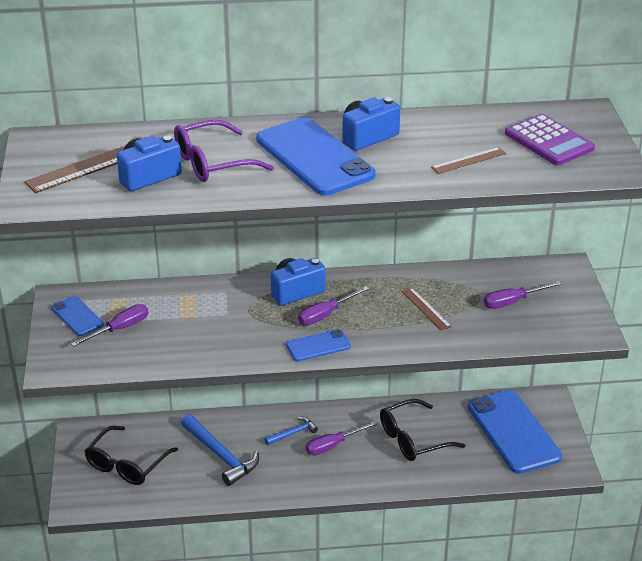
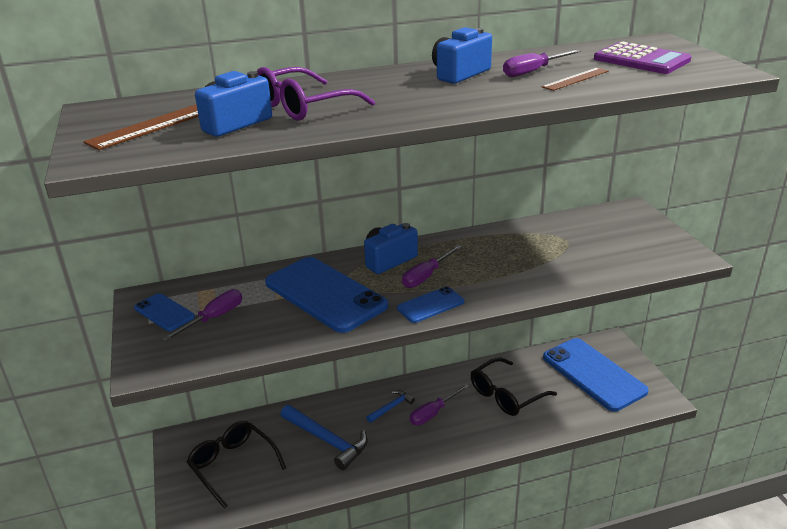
camera: 10 degrees left, 5 degrees down
(127, 464) = (233, 465): black glasses -> black glasses turned 120 degrees clockwise
(314, 157) = (414, 92): blue phone -> blue phone (325, 294)
(426, 309) = (522, 258): brown ruler -> none
(512, 302) = (600, 242): purple screwdriver -> purple screwdriver (533, 72)

